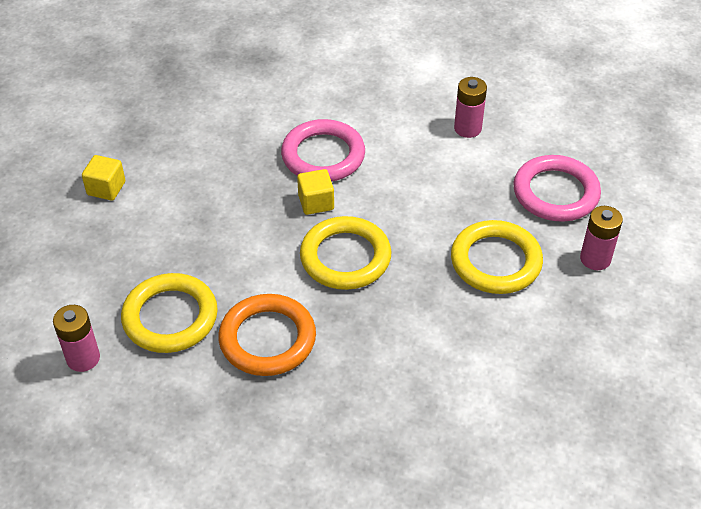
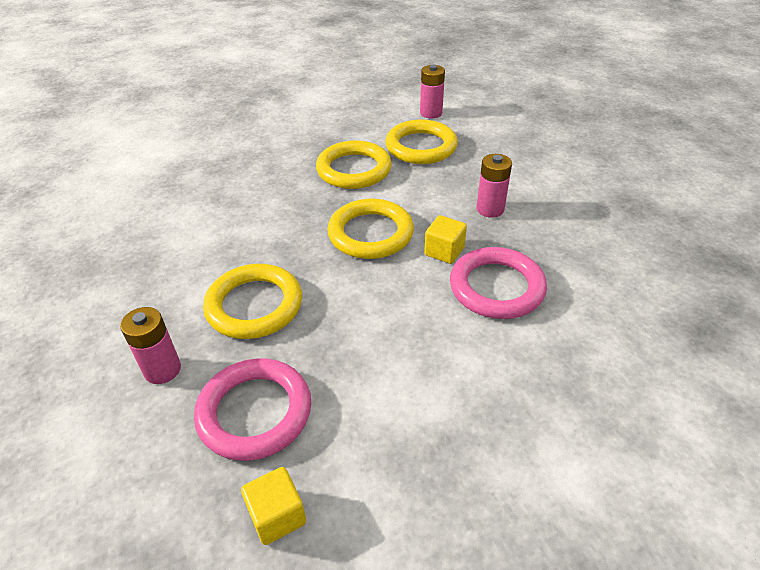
camera: 135 degrees right, 5 degrees down
(106, 188) = (576, 170): yellow cube -> yellow cube (277, 516)
(267, 339) = (354, 169): orange ring -> yellow ring
(467, 128) = (420, 419): pink battery -> pink battery (490, 209)

